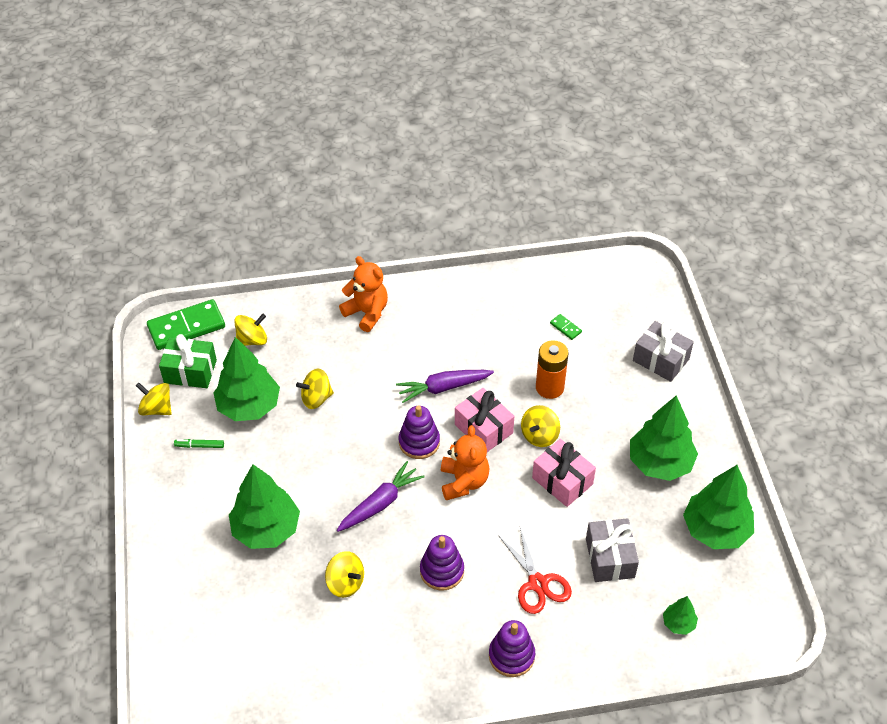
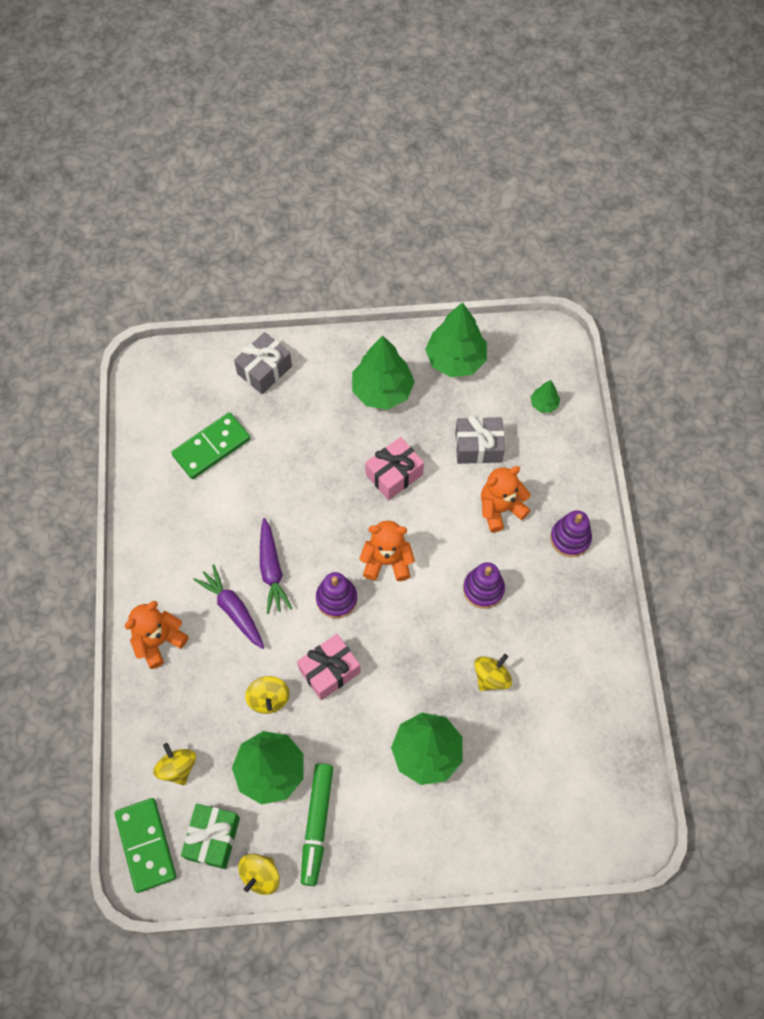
camera: 85 degrees left, 15 degrees up
(199, 446) = (317, 824): green marker -> green marker, size x2.19
(380, 503) = (405, 640): purple carrot -> purple carrot (233, 609)
(483, 429) = (327, 537): pink gift -> pink gift (329, 671)
(537, 583) = (500, 509): red scissors -> orange teddy bear
(539, 435) = (340, 487): yellow spinning top -> none
(549, 387) = (284, 471): orange battery -> none
(565, 328) = (211, 447): green domino -> green domino, size x2.34

